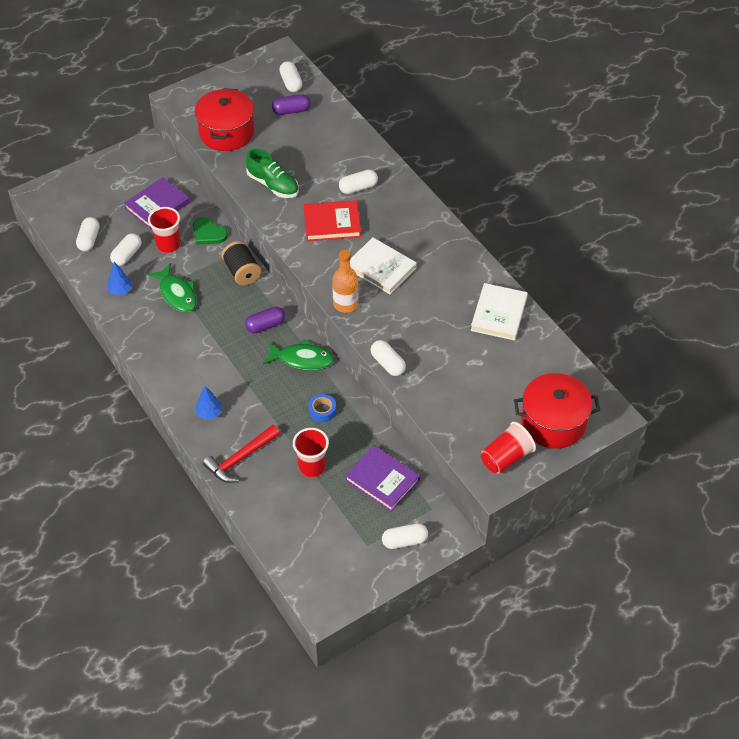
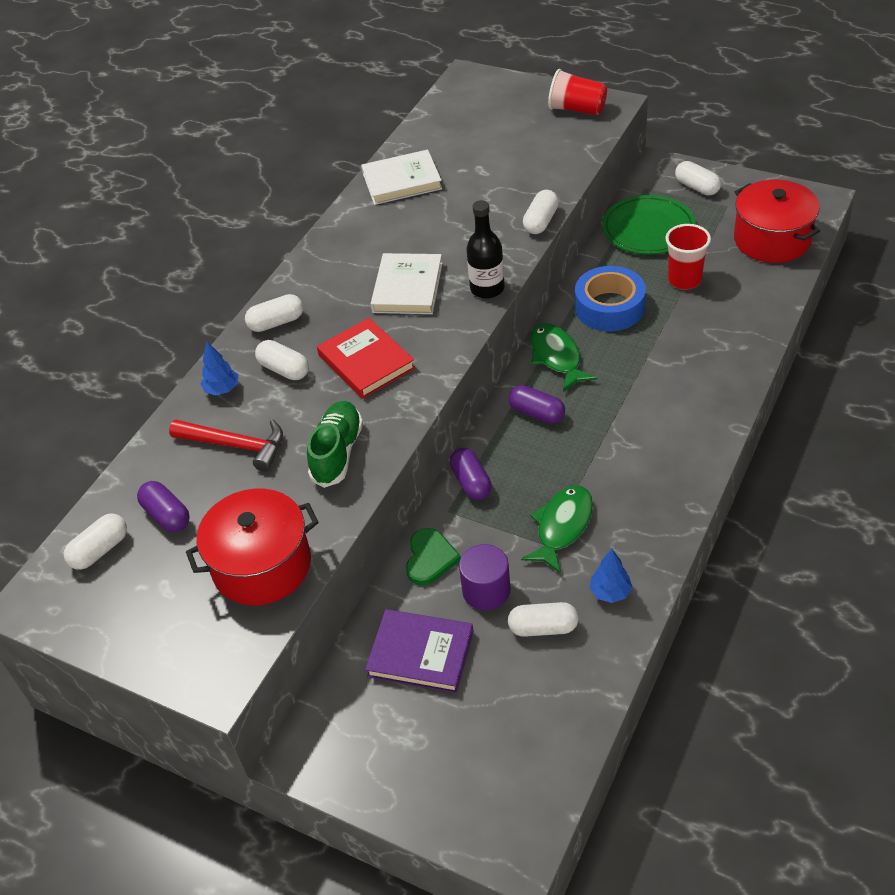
camera: 115 degrees left, 5 degrees down
(89, 240) = (552, 697): white capsule -> white capsule (276, 322)
(168, 245) = (486, 590): red cup -> purple cylinder
(209, 413) = (704, 391): blue tree -> blue tree (222, 389)
(240, 459) = (732, 334): red hammer -> red hammer (236, 445)
(242, 272) = (471, 482): black spool -> purple capsule
(322, 410) = (609, 307): blue tape -> blue tape, size x1.98
(345, 304) = (487, 289): orange bottle -> black bottle
(382, 480) = (648, 229): purple book -> green plate
(553, 422) = (508, 101): red pot -> red pot (772, 239)

